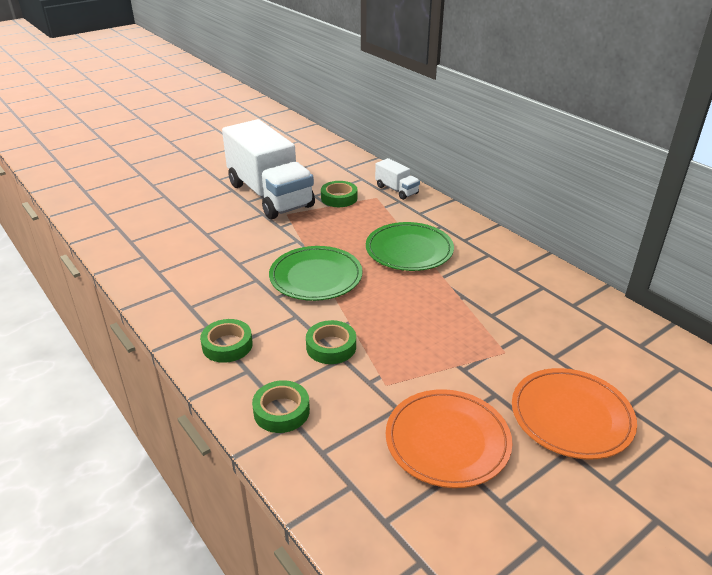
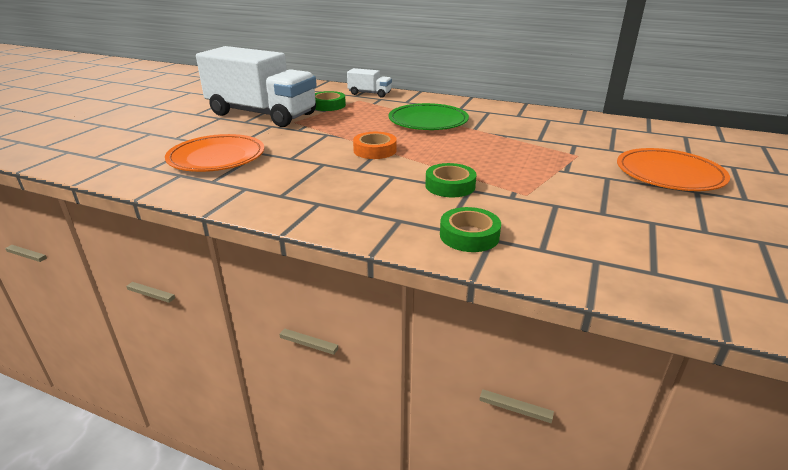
camera: 30 degrees left, 5 degrees down
(227, 345) = (356, 209): green tape -> none
(316, 277) = (375, 150): green plate -> orange tape
(447, 441) = (618, 211): orange plate -> orange plate (217, 157)

